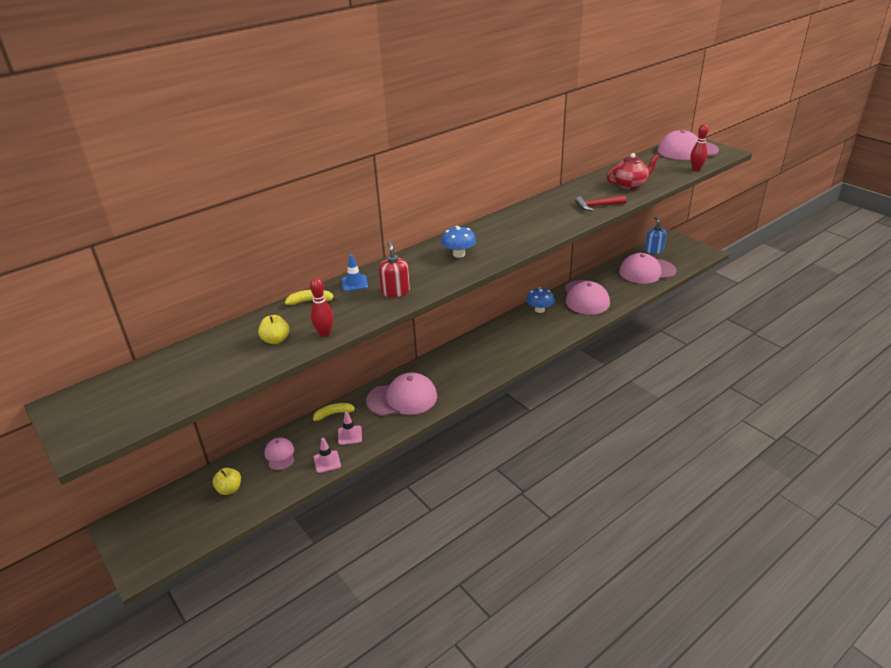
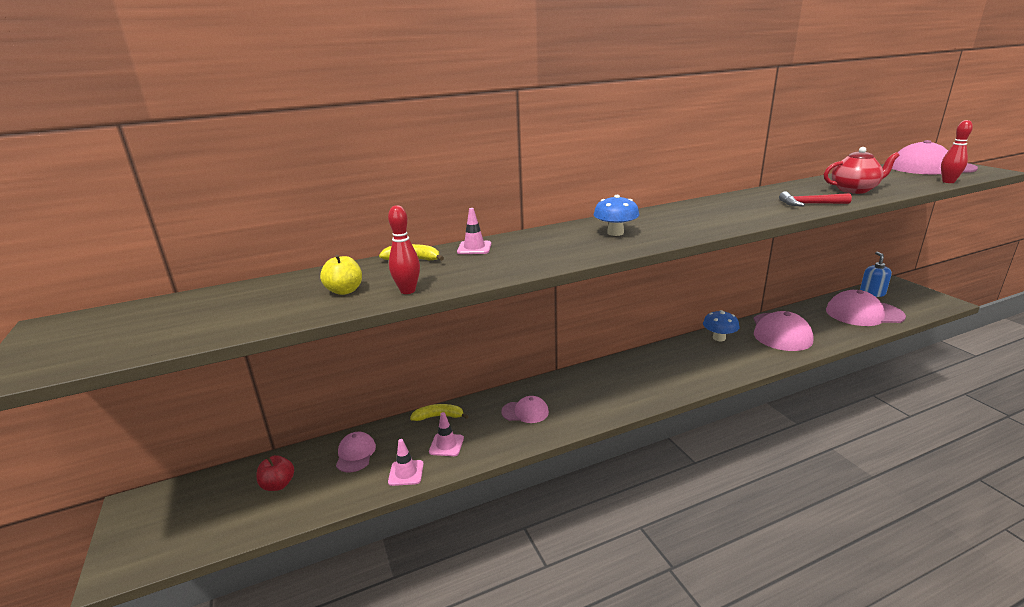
camera: 15 degrees right, 10 degrees down
(229, 489) = (278, 485): yellow apple -> red apple
(354, 283) = (474, 248): blue traffic cone -> pink traffic cone
(395, 291) = (520, 259): red soap dispenser -> none
(402, 398) = (525, 412): pink cap -> pink cap, size x0.53

